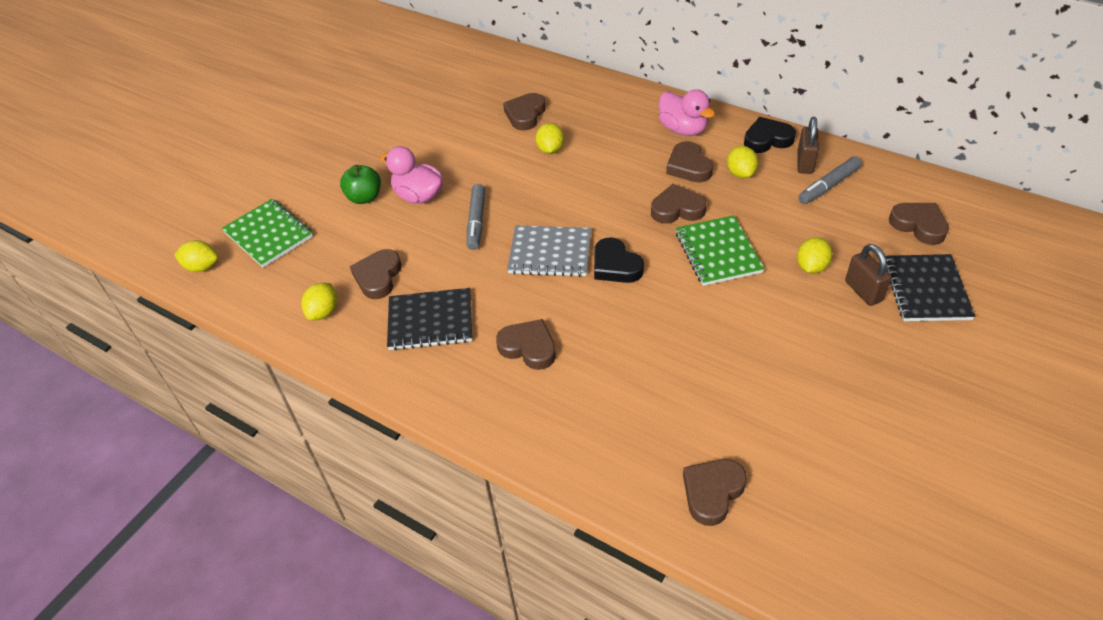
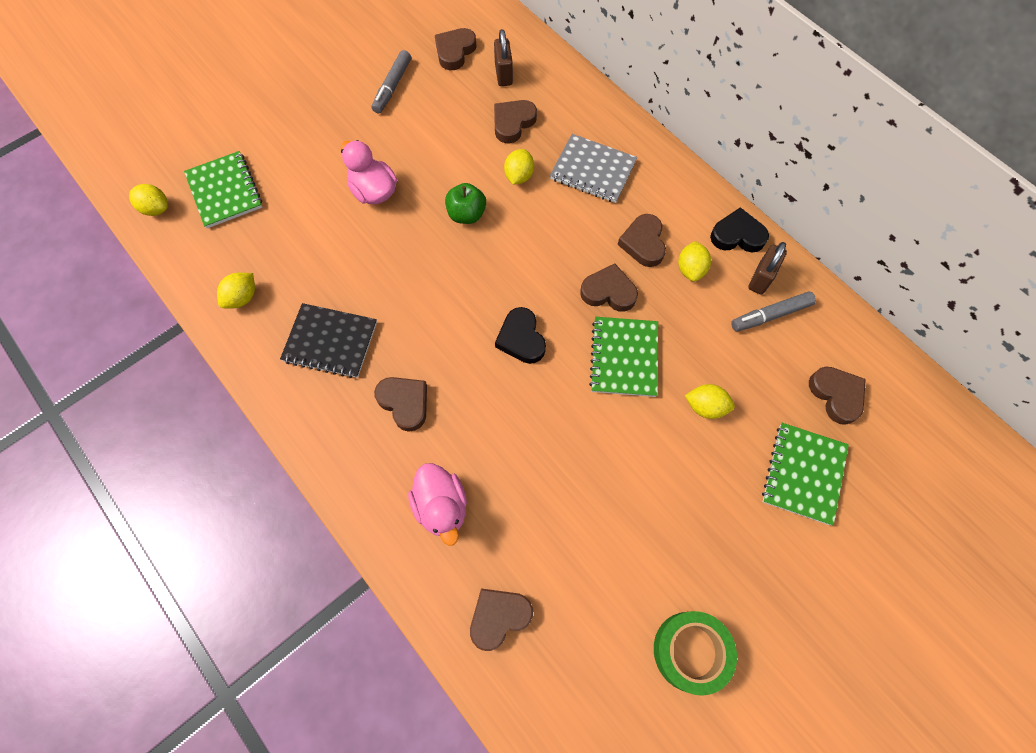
camera: 15 degrees right, 20 degrees up
(364, 197) = (324, 176): green apple -> green apple (466, 214)
(378, 277) = (303, 275): brown heart -> brown heart (455, 51)
(476, 221) = (415, 241): grey marker -> grey marker (392, 87)
(550, 253) = (467, 302): grey notebook -> grey notebook (593, 170)
(683, 129) = (659, 194): pink duck -> pink duck (441, 506)
(811, 267) = (705, 406): yellow lemon -> yellow lemon turned 60 degrees clockwise
(863, 291) = (741, 453): brown padlock -> brown padlock (503, 74)
(909, 458) = (691, 651): none -> green tape
(926, 290) = (803, 474): black notebook -> green notebook

